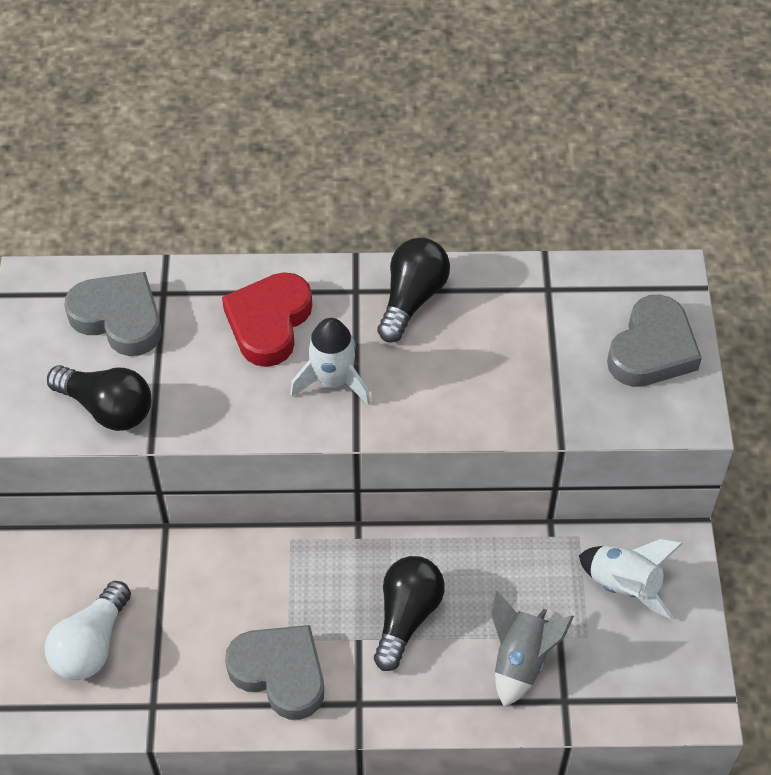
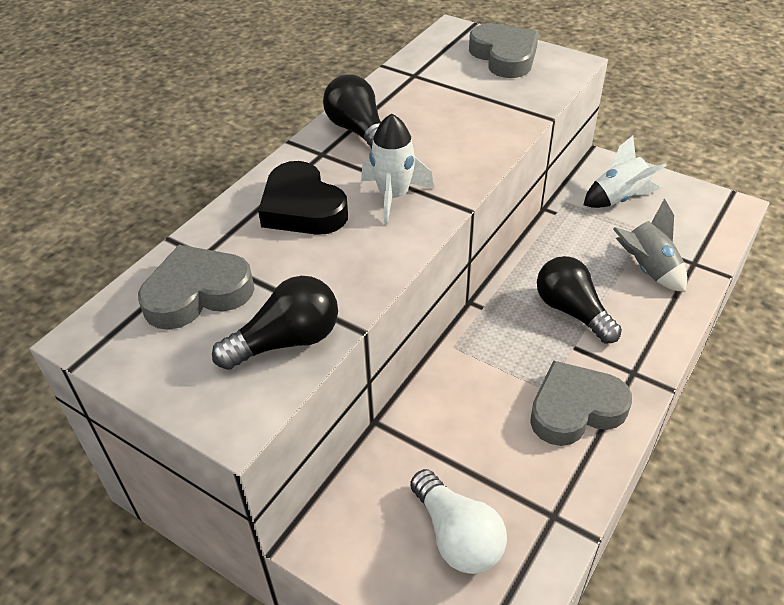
camera: 55 degrees left, 10 degrees down
(269, 323) = (302, 207): red heart -> black heart

